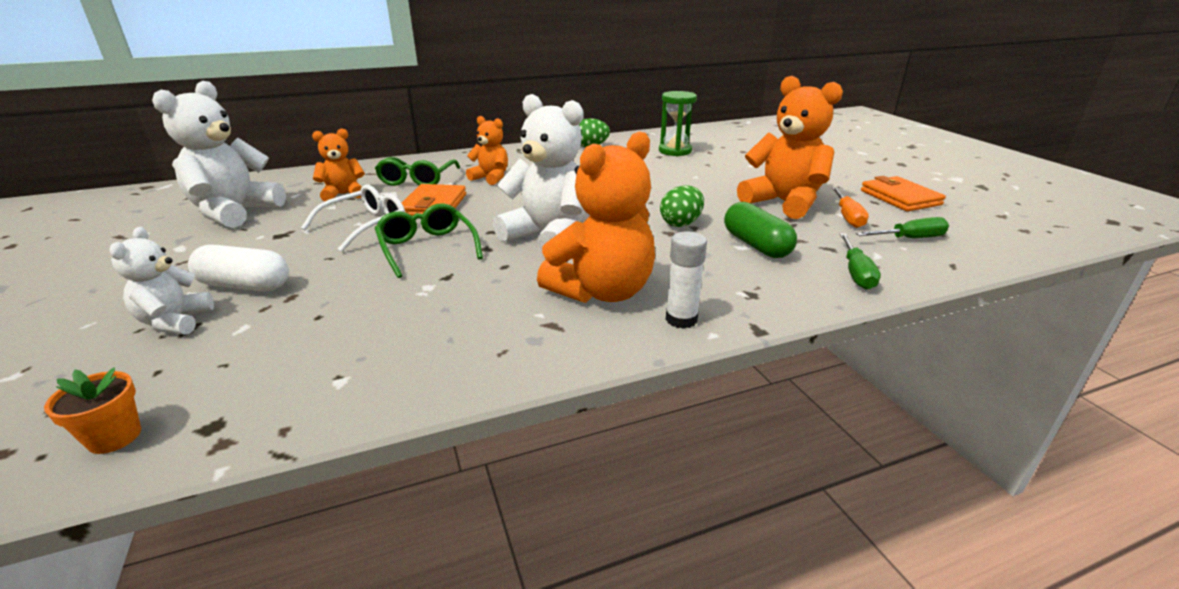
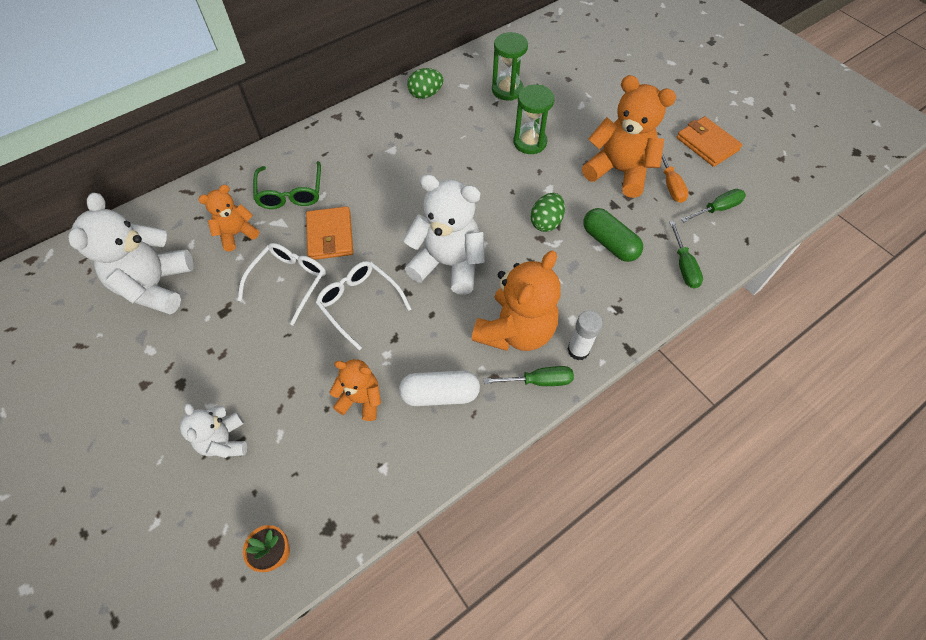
camera: 15 degrees left, 30 degrees up
(244, 285) = (245, 387): white capsule -> white capsule (440, 394)
(427, 248) = (360, 304): green glasses -> white glasses
(491, 178) = (357, 176): orange teddy bear -> orange teddy bear (361, 399)
(612, 337) = (539, 381): none -> green screwdriver
(685, 178) = (530, 142): none -> green hourglass

